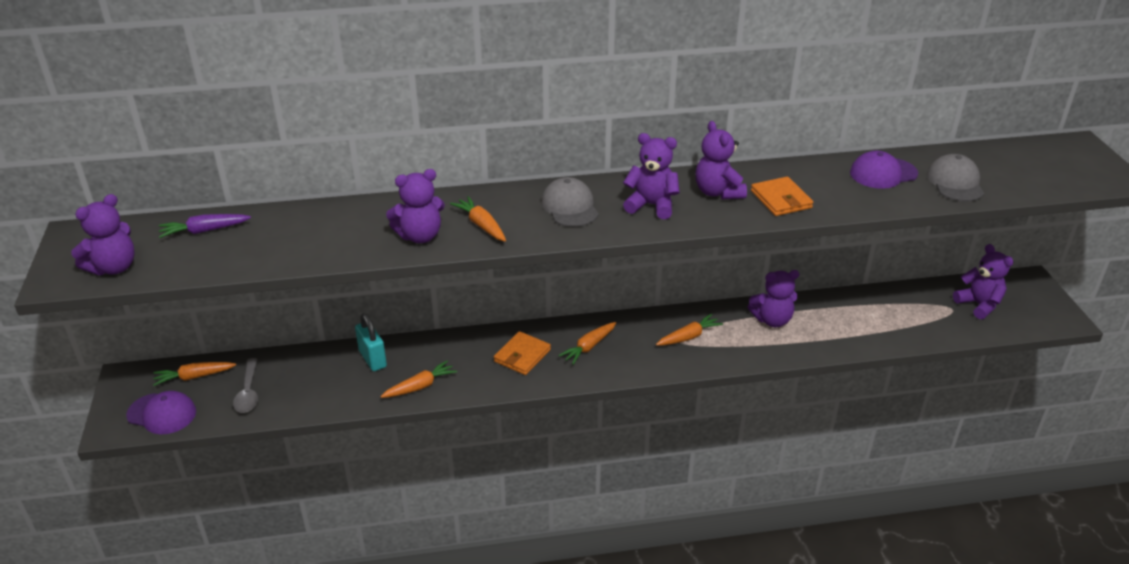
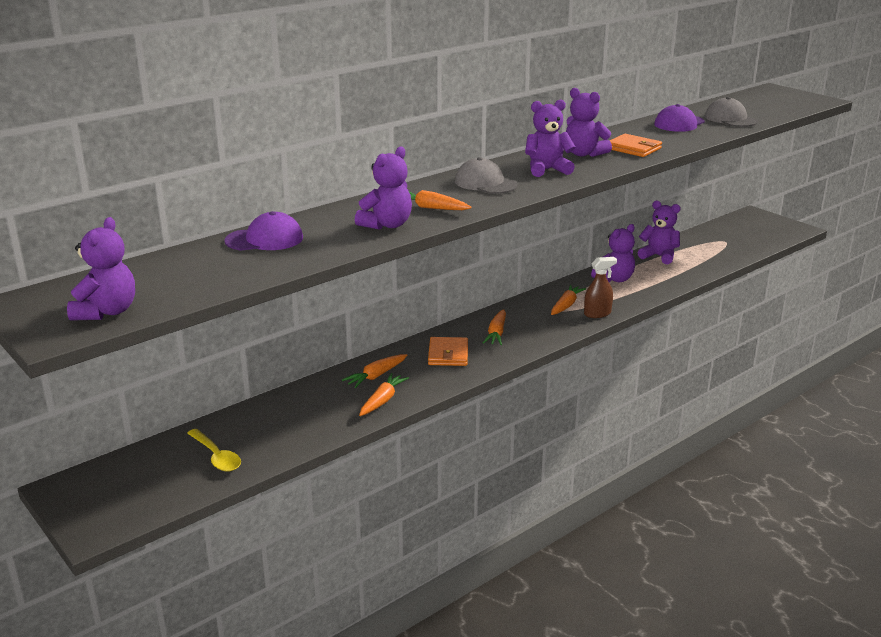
camera: 30 degrees left, 10 degrees down
(162, 414) = (139, 502): purple cap -> purple cap (264, 239)
(194, 377) = (142, 464): orange carrot -> orange carrot (376, 376)
(204, 231) = (168, 267): purple carrot -> none
(248, 392) = (216, 457): grey spoon -> yellow spoon
(372, 359) = (315, 396): turquoise padlock -> none
(709, 358) = (597, 313): none -> brown spray bottle
(979, 305) = (738, 235): purple teddy bear -> purple teddy bear (659, 256)

